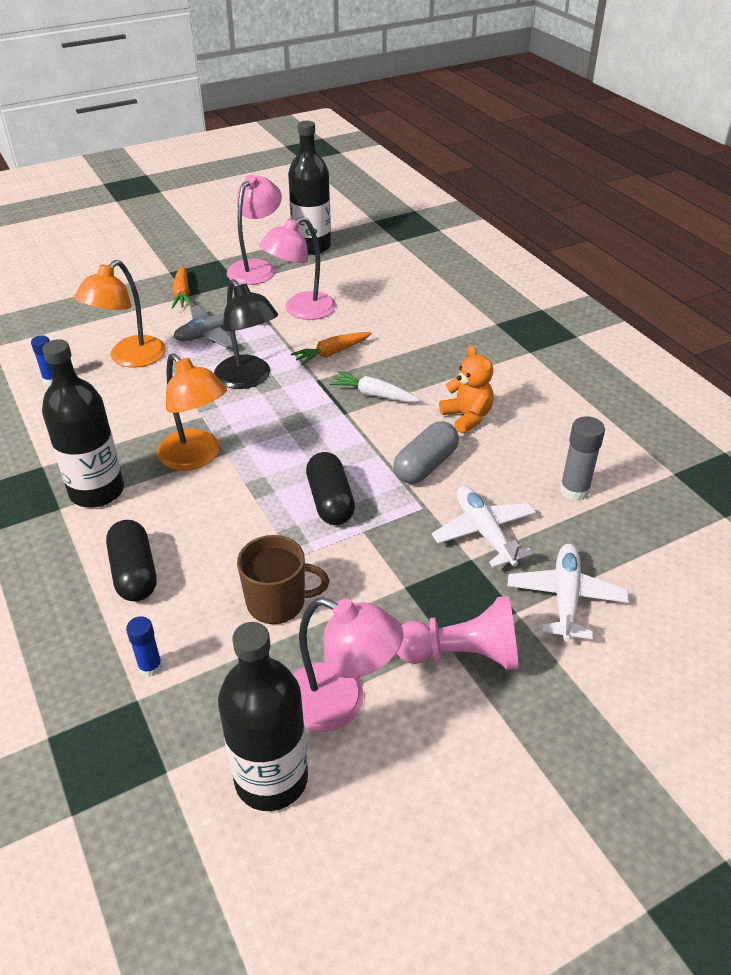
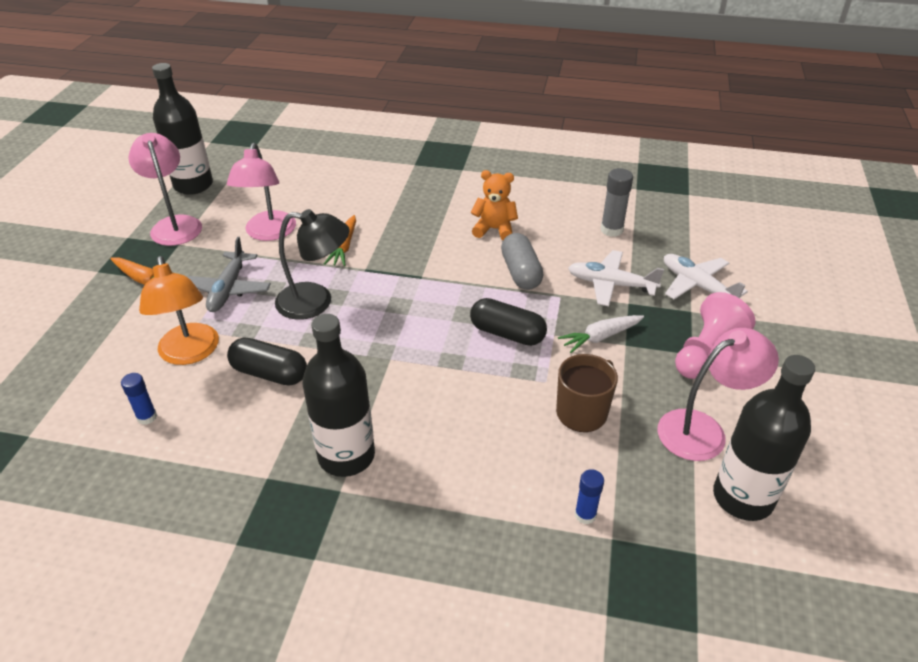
camera: 50 degrees left, 0 degrees up
(134, 573) = (473, 477): black capsule -> black capsule (269, 373)
(196, 457) = (376, 377): orange lamp -> none
(374, 395) = (418, 254): white carrot -> white carrot (600, 337)

